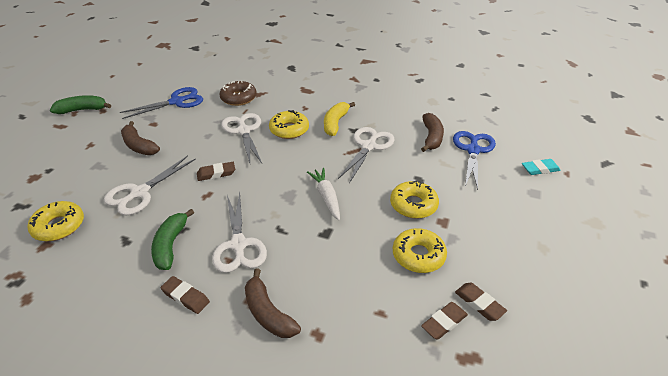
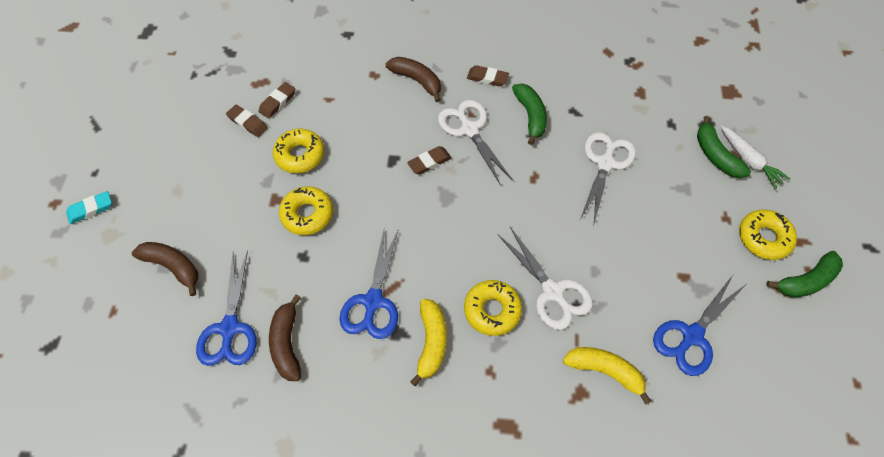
camera: 165 degrees right, 20 degrees up
(46, 181) = (715, 155): none -> green banana
(59, 226) = (647, 111): yellow donut -> yellow donut (764, 238)
(139, 146) = (666, 230): brown banana -> brown banana (173, 267)
(216, 173) = (542, 208): brown eraser -> brown eraser (429, 162)
(238, 98) = (605, 371): brown donut -> yellow banana
(326, 197) = (404, 203): white carrot -> white carrot (749, 161)
(369, 146) = (373, 301): white scissors -> blue scissors
(540, 169) = (146, 310): turquoise eraser -> turquoise eraser (90, 209)

